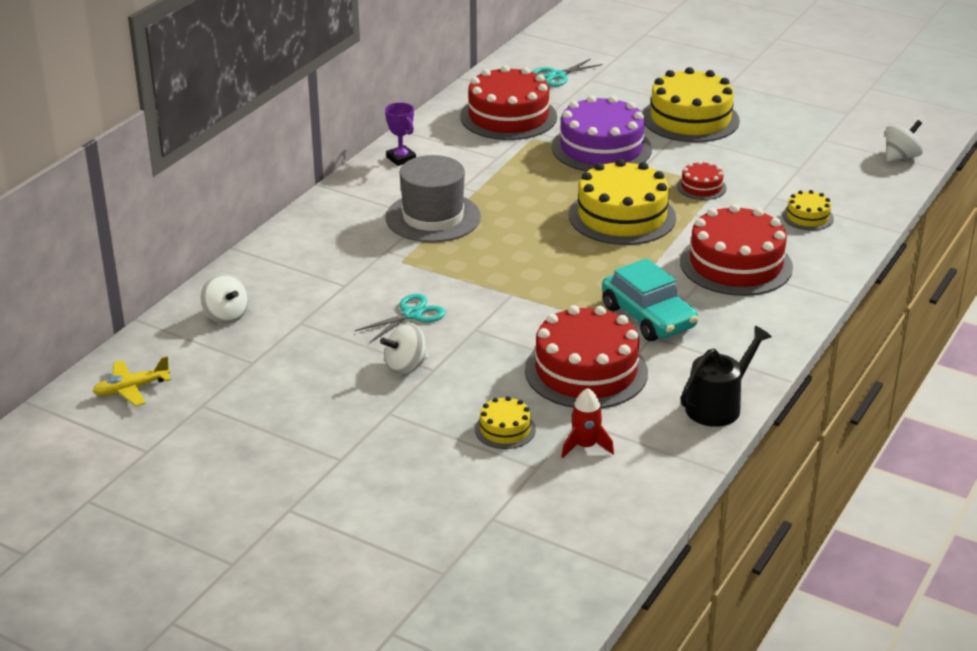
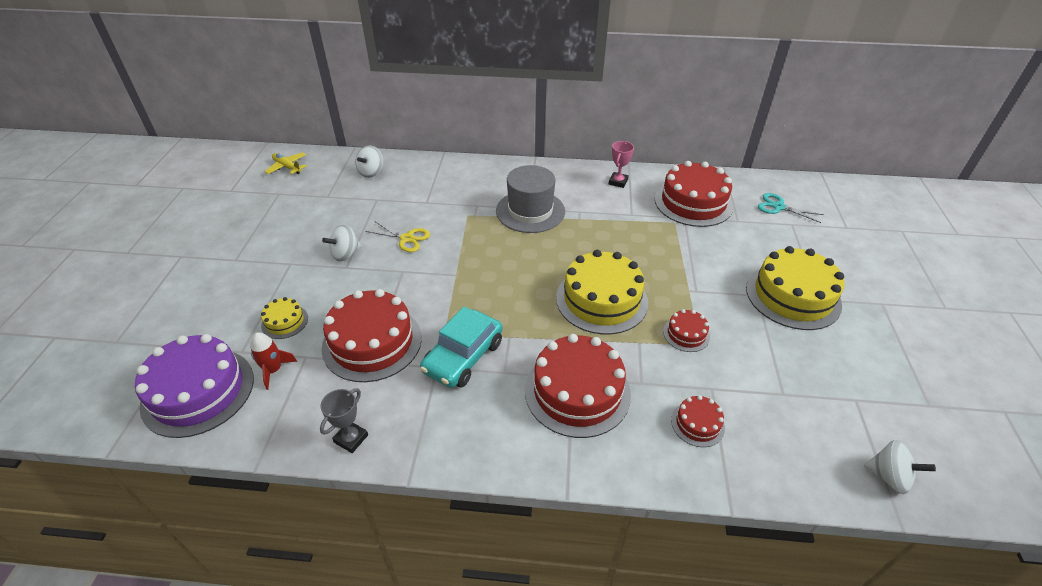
camera: 65 degrees right, 10 degrees up
(401, 158) = (593, 176): purple trophy -> none
(405, 366) = (345, 254): white spinning top -> white spinning top turned 75 degrees counterclockwise
(412, 314) = (407, 238): turquoise scissors -> yellow scissors
(427, 147) = (618, 182): none -> pink trophy
(601, 148) = (694, 259): purple cake -> purple cake (198, 391)
(718, 406) = (351, 438): black watering can -> grey trophy
(807, 217) = (697, 424): yellow cake -> red cake

